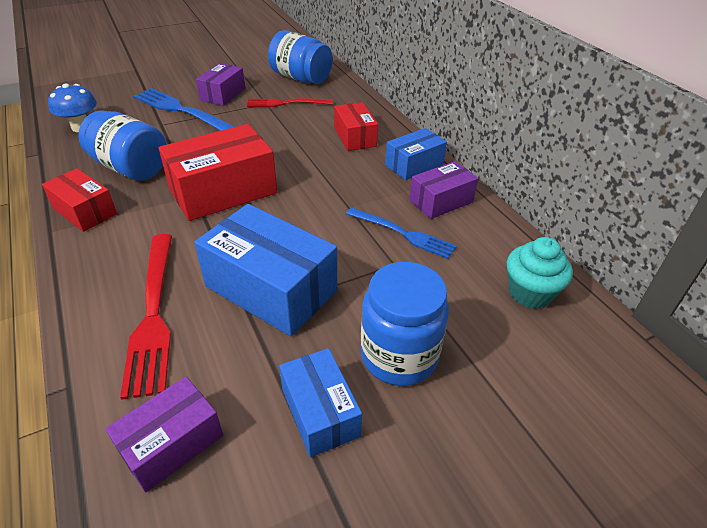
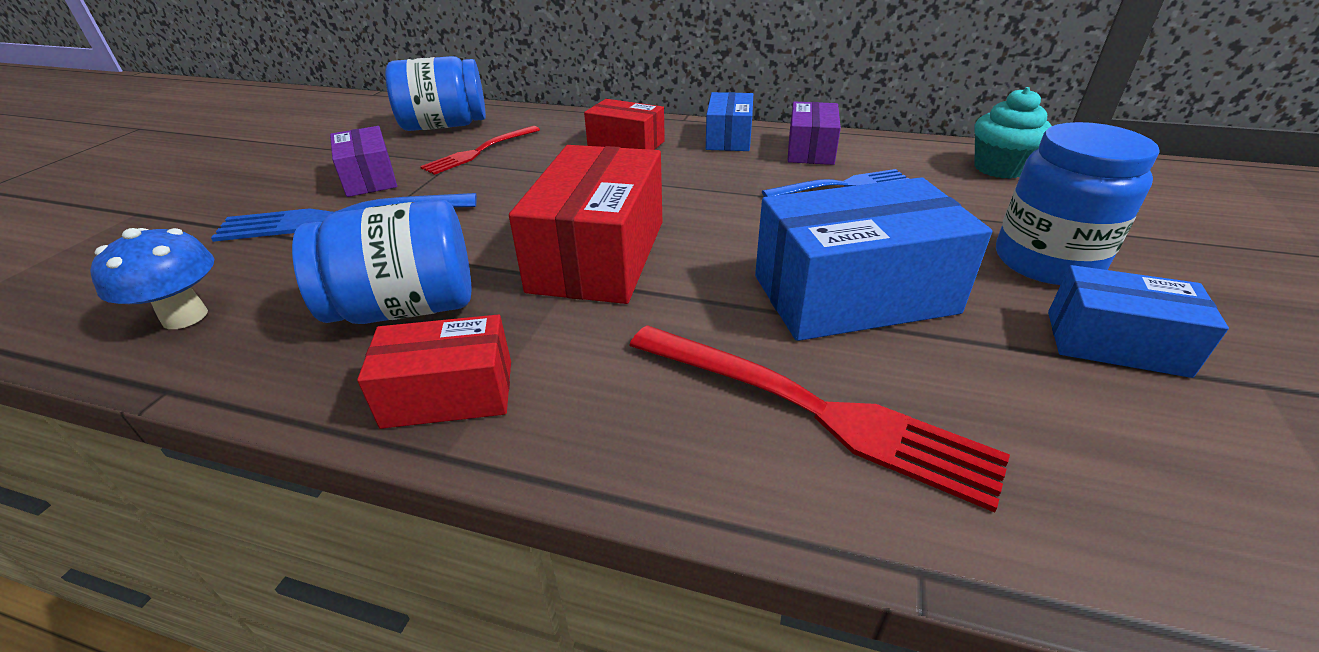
camera: 45 degrees left, 5 degrees down
(172, 443) = (1123, 489): purple box -> none

